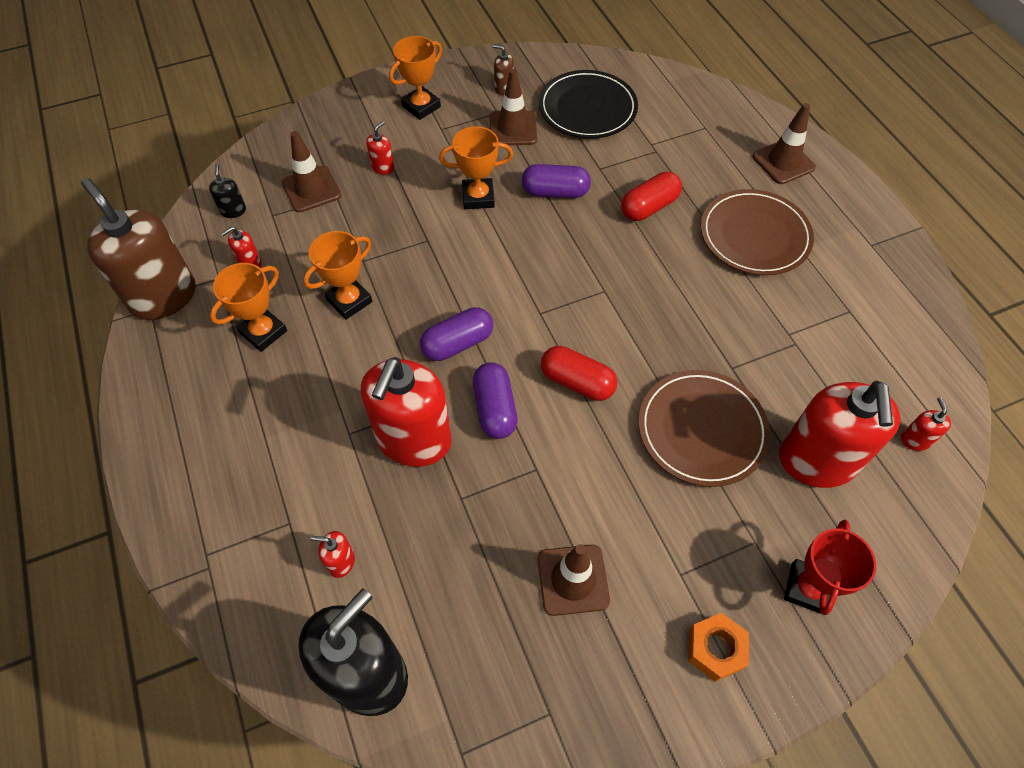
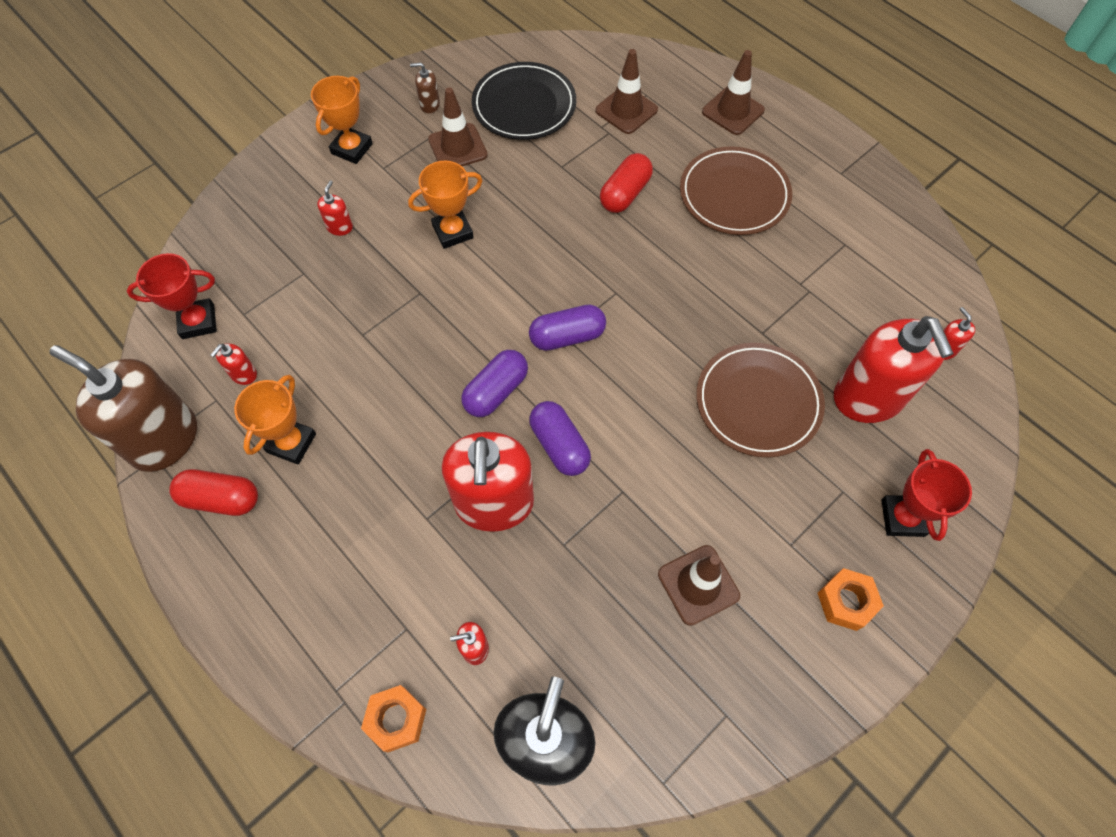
camera: 20 degrees left, 5 degrees up
(233, 211) = (198, 322): black soap dispenser -> red trophy
(245, 599) = (396, 719): none -> orange nut
(311, 189) = (273, 273): brown traffic cone -> brown traffic cone (626, 110)
(349, 301) = (367, 381): orange trophy -> none
(555, 192) = (527, 204): purple capsule -> purple capsule (567, 336)
(577, 382) = (627, 393): red capsule -> red capsule (221, 499)

